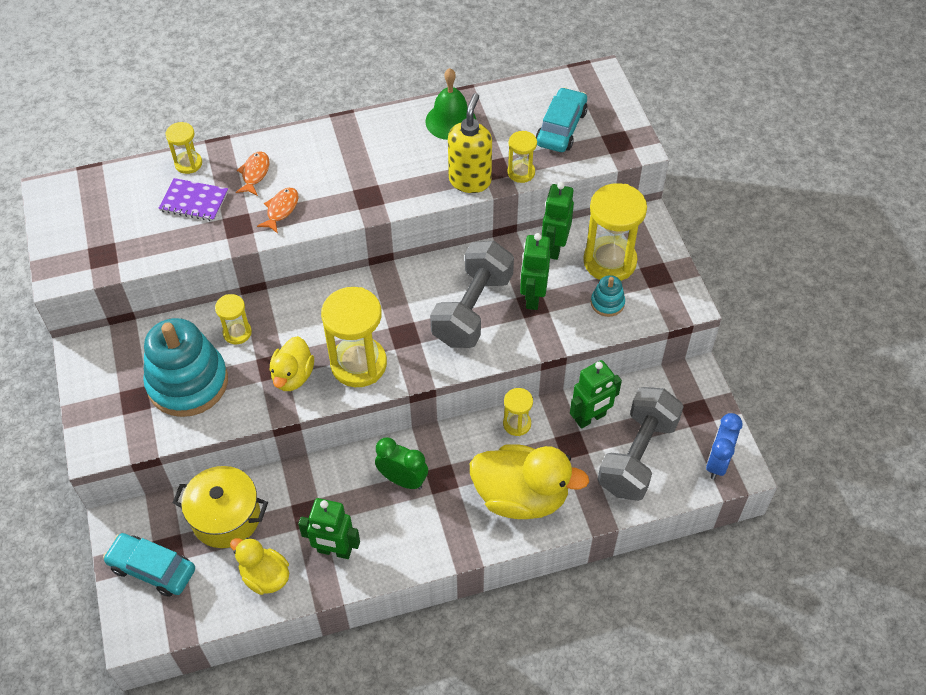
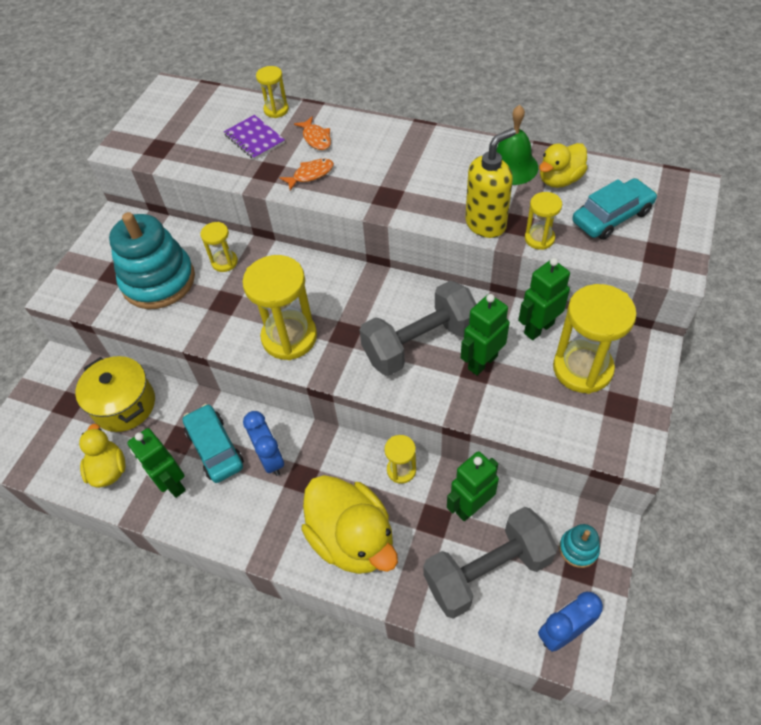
camera: 40 degrees right, 0 degrees up
(152, 569) = (46, 411): turquoise car -> turquoise car (215, 448)
(254, 173) = (316, 138): orange fish -> orange fish turned 105 degrees clockwise
(293, 376) = (233, 318): yellow duck -> yellow duck (559, 180)
(403, 480) = (270, 459): green clock -> blue clock
(590, 418) = (471, 506): green robot -> green robot turned 135 degrees clockwise
(607, 303) = (549, 406): turquoise stacking toy -> turquoise stacking toy (578, 549)

